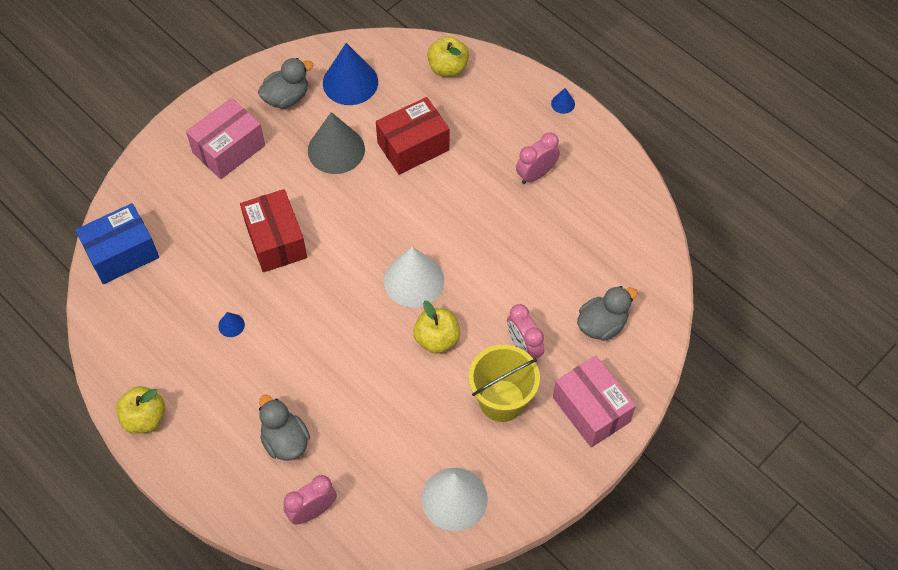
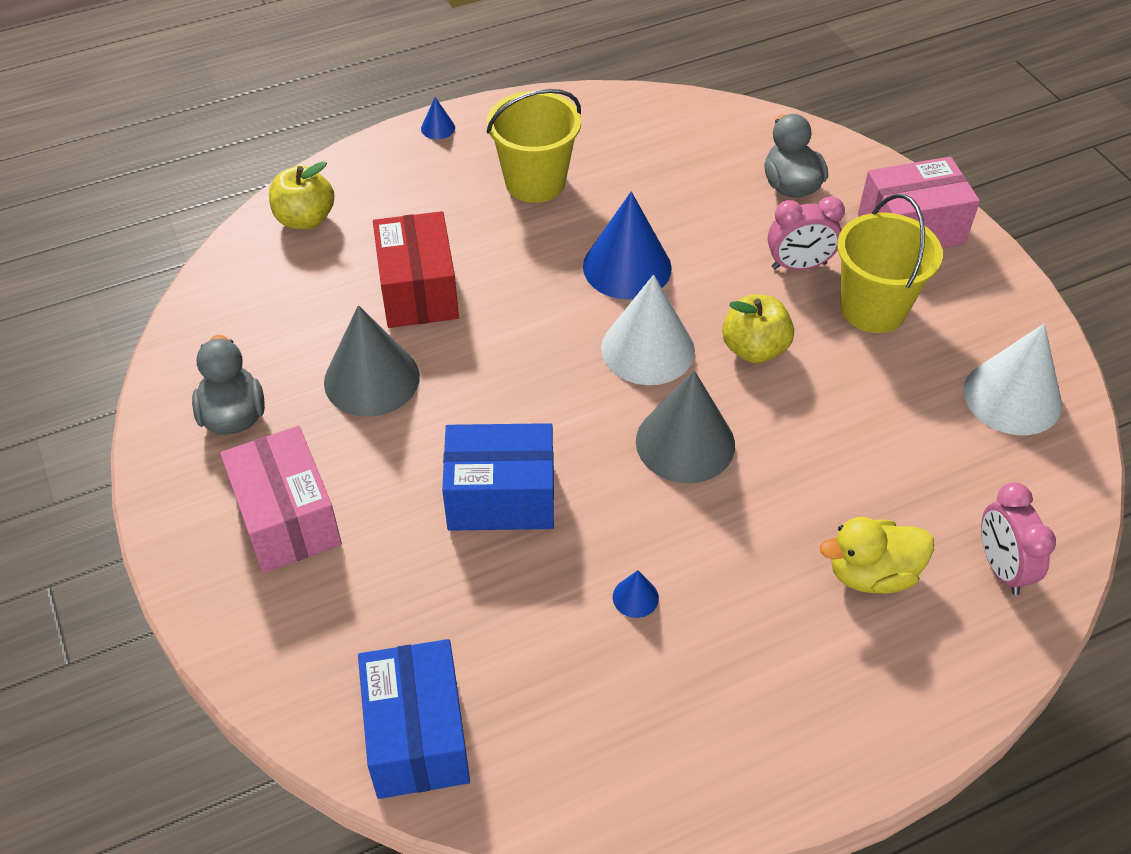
camera: 70 degrees left, 10 degrees down
(144, 418) = (773, 773): yellow apple -> none
(276, 240) = (501, 497): red box -> blue box
(285, 440) = (871, 574): grey duck -> yellow duck
(347, 320) = (685, 442): none -> grey cone
(350, 82) = (257, 331): blue cone -> blue cone (627, 267)
(536, 174) = (535, 182): pink clock -> yellow bucket

